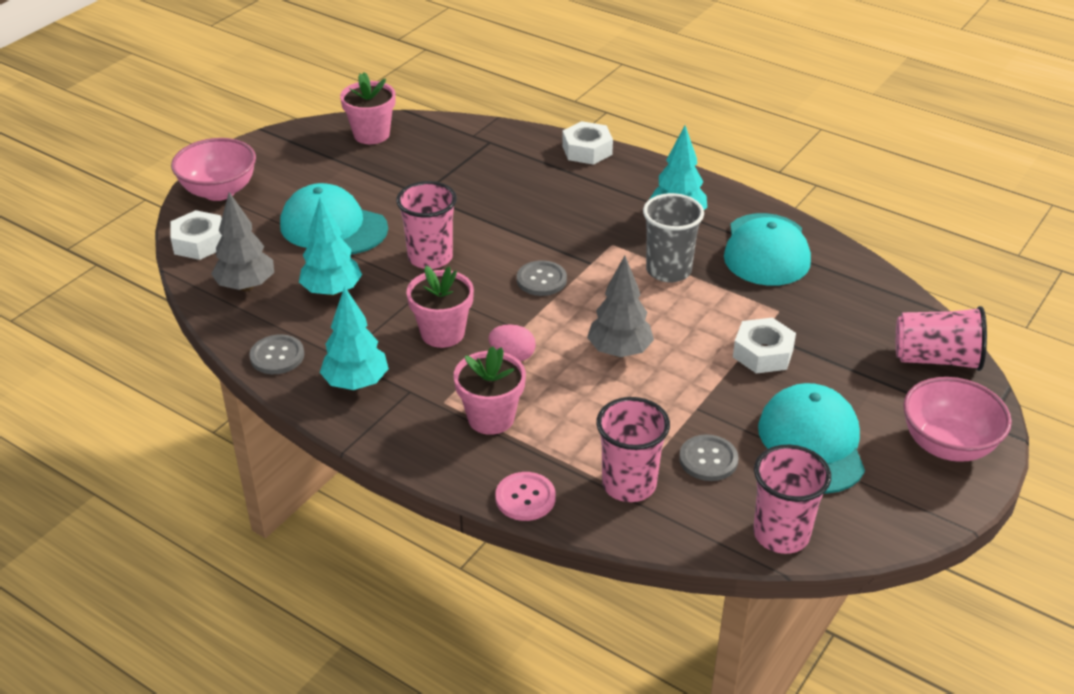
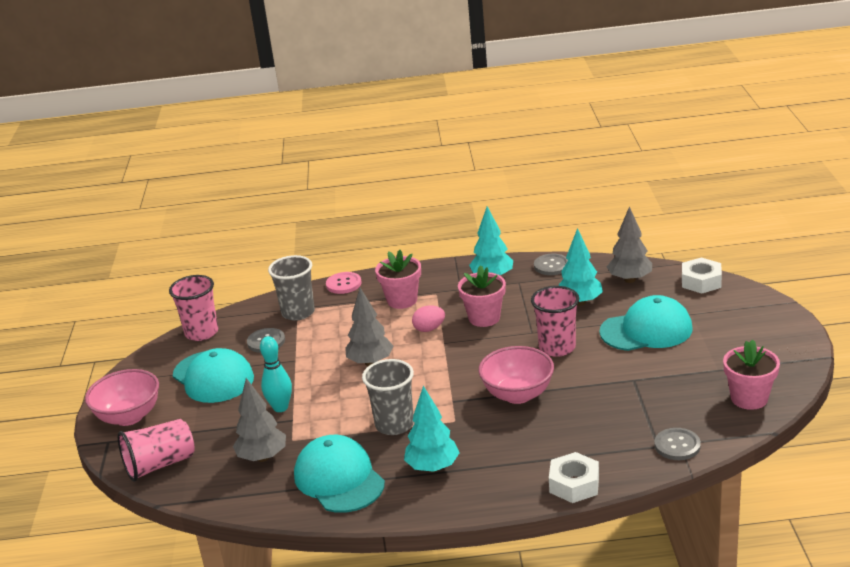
camera: 145 degrees right, 10 degrees down
(219, 191) = (755, 309): pink bowl -> pink bowl (517, 394)
(541, 280) = (469, 373): grey button -> grey button (677, 445)
(629, 484) = (298, 312): pink cup -> grey cup
(763, 353) = (280, 407): white nut -> turquoise bowling pin
(822, 308) = (263, 457): none -> grey tree

